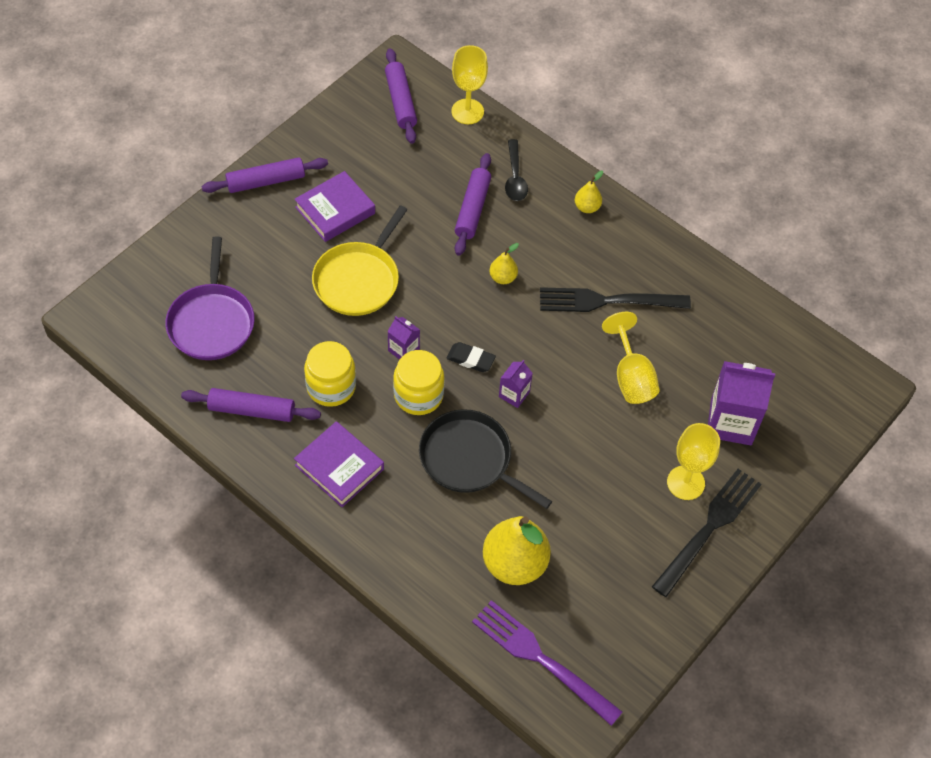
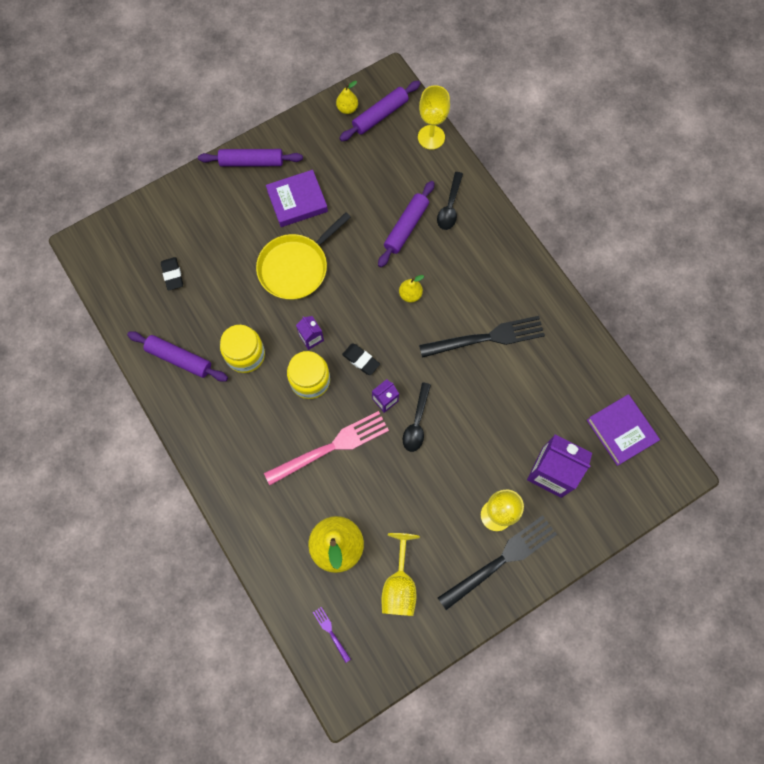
camera: 20 degrees right, 15 degrees up
(212, 322) = (172, 275): purple pan -> black eraser
(339, 467) = (230, 425): purple book -> purple book (621, 431)
(401, 101) = (380, 115): purple rolling pin -> purple rolling pin turned 45 degrees clockwise
(469, 459) = (331, 447): black pan -> pink fork
(540, 659) = (330, 632): purple fork -> purple fork, size x0.42
(559, 409) = (417, 422): none -> black spoon
(587, 207) = (499, 248): yellow pear -> yellow pear (347, 108)
(607, 301) = (487, 337): black fork -> black fork turned 150 degrees clockwise
(631, 376) = (484, 410): yellow goblet -> yellow goblet (399, 585)

